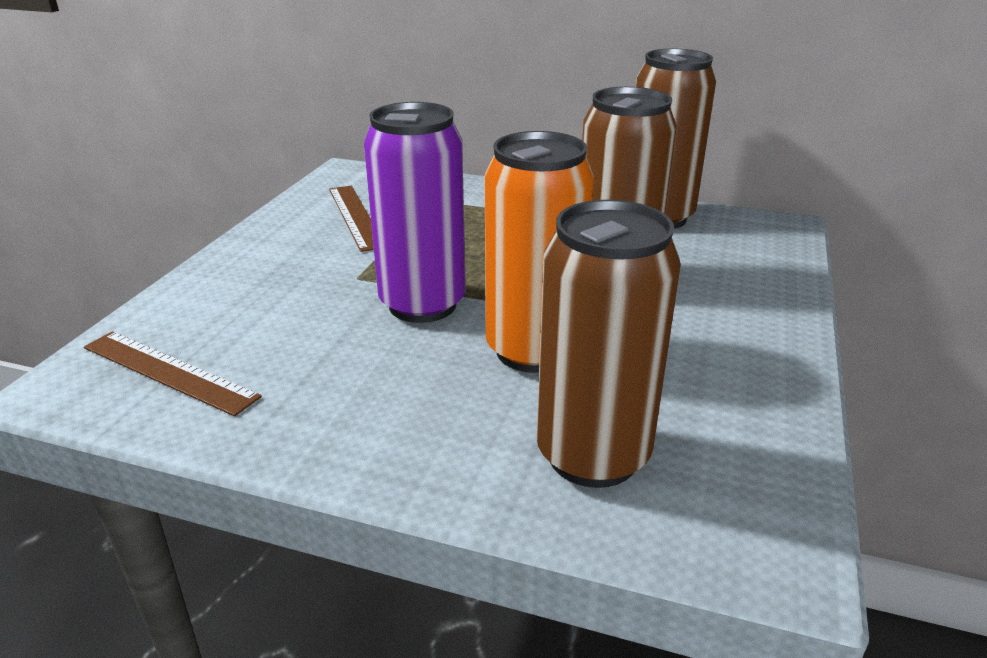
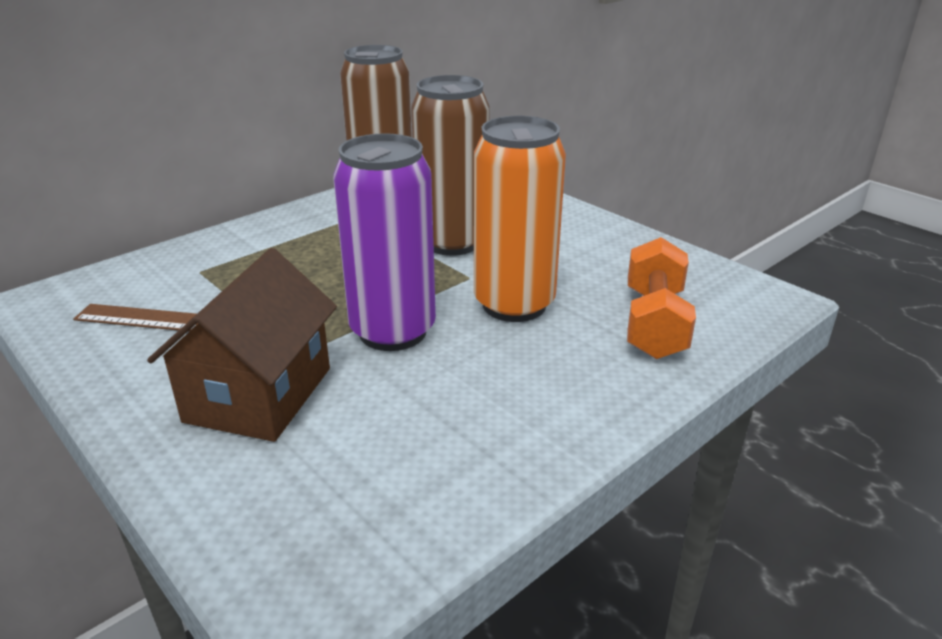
camera: 60 degrees left, 0 degrees up
(169, 371) = (354, 513): brown ruler -> none
(289, 282) = (259, 394): none -> brown house
(592, 455) = (654, 323): brown can -> orange dumbbell

